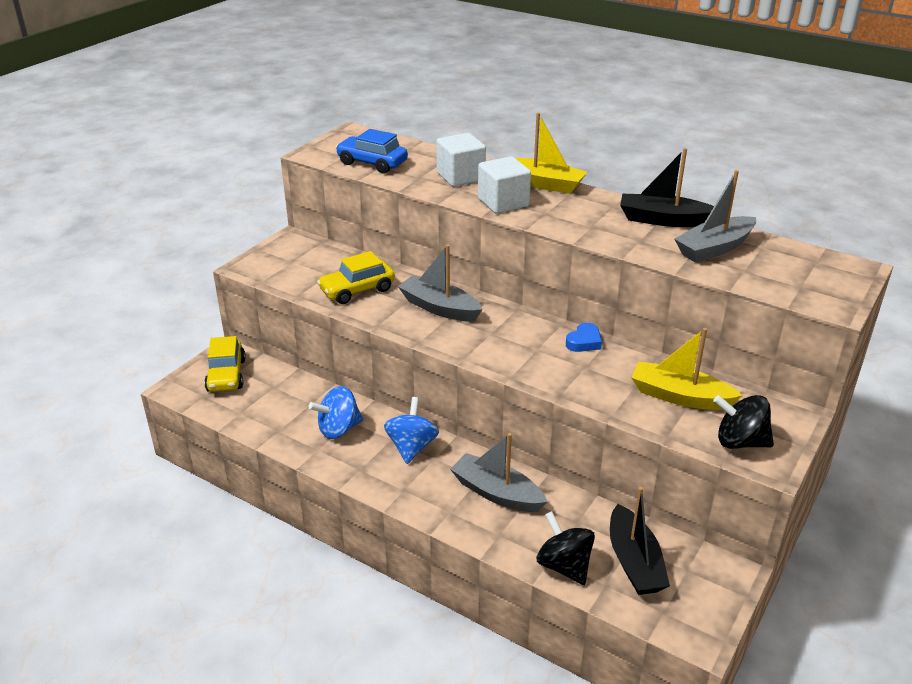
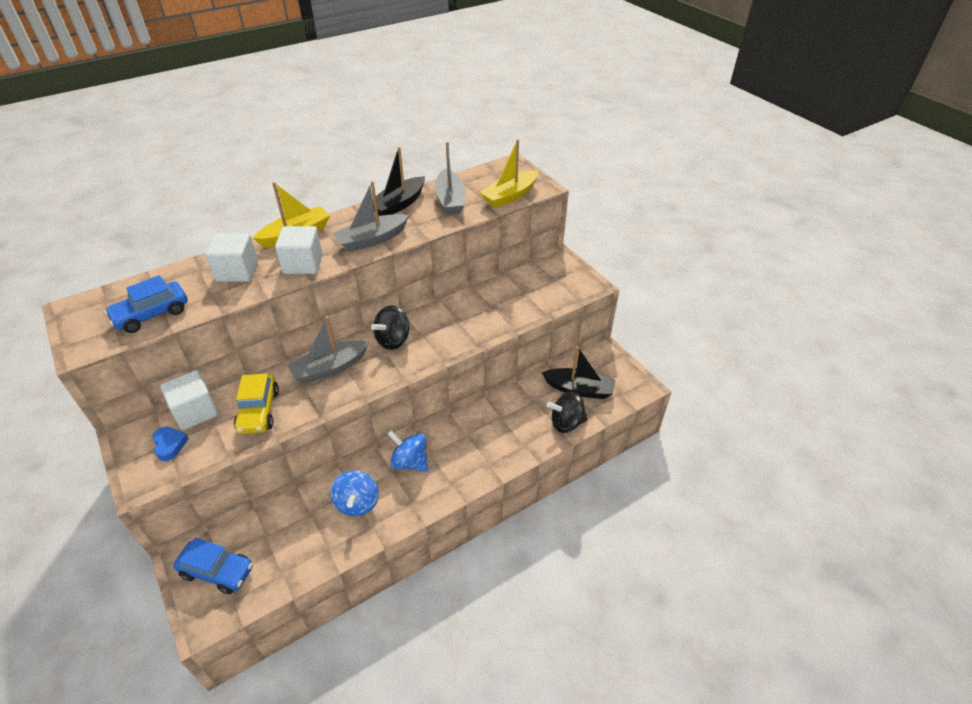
camera: 65 degrees left, 10 degrees up
(226, 375) = (217, 571): yellow car -> blue car
(334, 260) = (195, 411): none -> white cube
(497, 493) = (486, 431): grey boat -> grey boat (372, 240)
(584, 342) = (431, 310): blue heart -> blue heart (170, 445)
(680, 396) = (515, 293): yellow boat -> yellow boat (510, 196)
(740, 442) = (568, 288): black spinning top -> black spinning top (393, 340)

